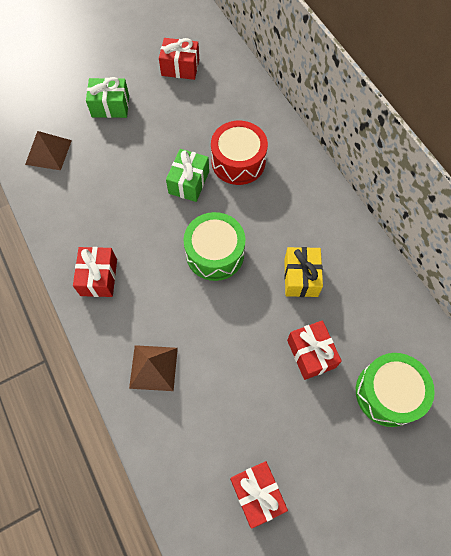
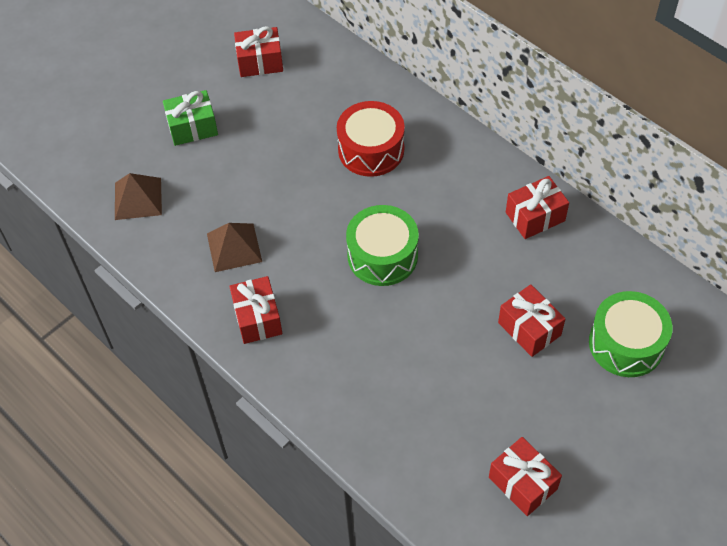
camera: 15 degrees left, 10 degrees down
(153, 367) = (360, 393): brown pyramid -> brown pyramid (234, 247)
(189, 182) = (322, 188): green gift -> none
(300, 277) = (489, 254): yellow gift -> none
(349, 256) = (535, 217): none -> red gift

